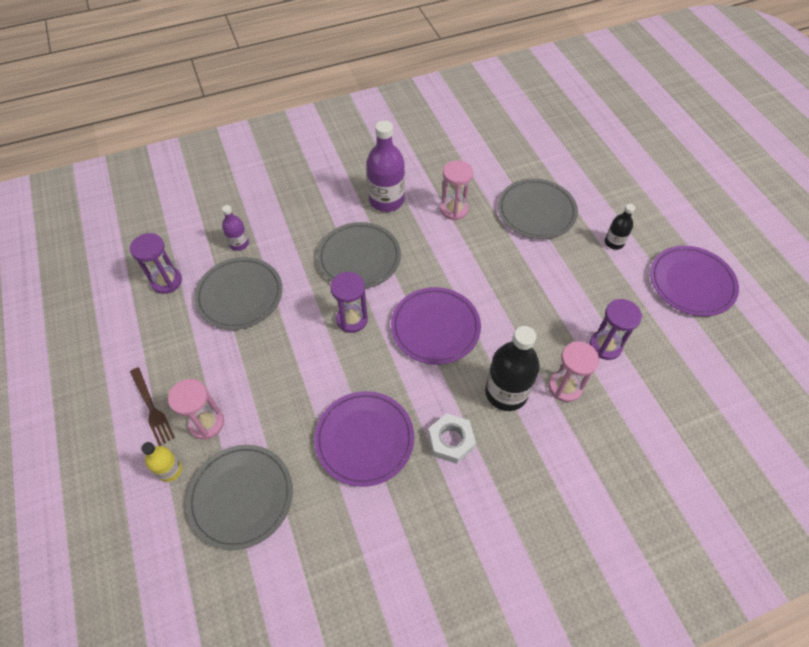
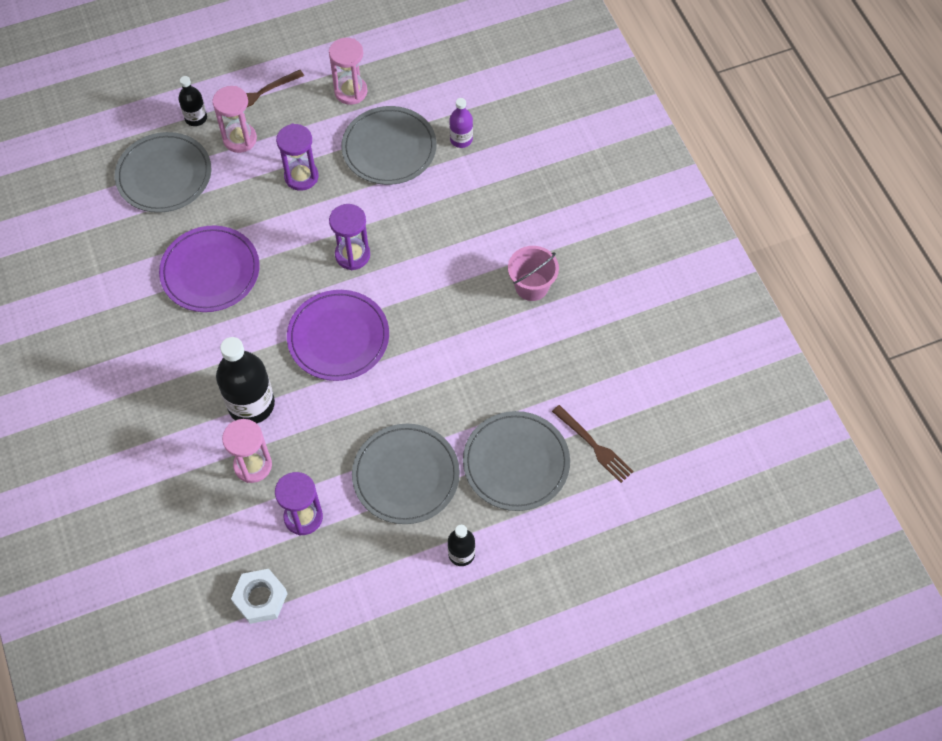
camera: 90 degrees right, 5 degrees up
(166, 281) = (409, 81): purple hourglass -> purple hourglass (301, 176)
(170, 470) = (196, 118): yellow bottle -> black bottle
(359, 257) = (439, 259): grey plate -> grey plate (406, 475)
(386, 200) = (531, 286): purple bottle -> pink bucket
(451, 441) = (201, 348): white nut -> white nut (260, 598)
(454, 209) = (517, 363): pink hourglass -> pink hourglass (351, 91)
(517, 169) = (594, 446): none -> brown fork
(691, 283) = (392, 641): purple plate -> none

